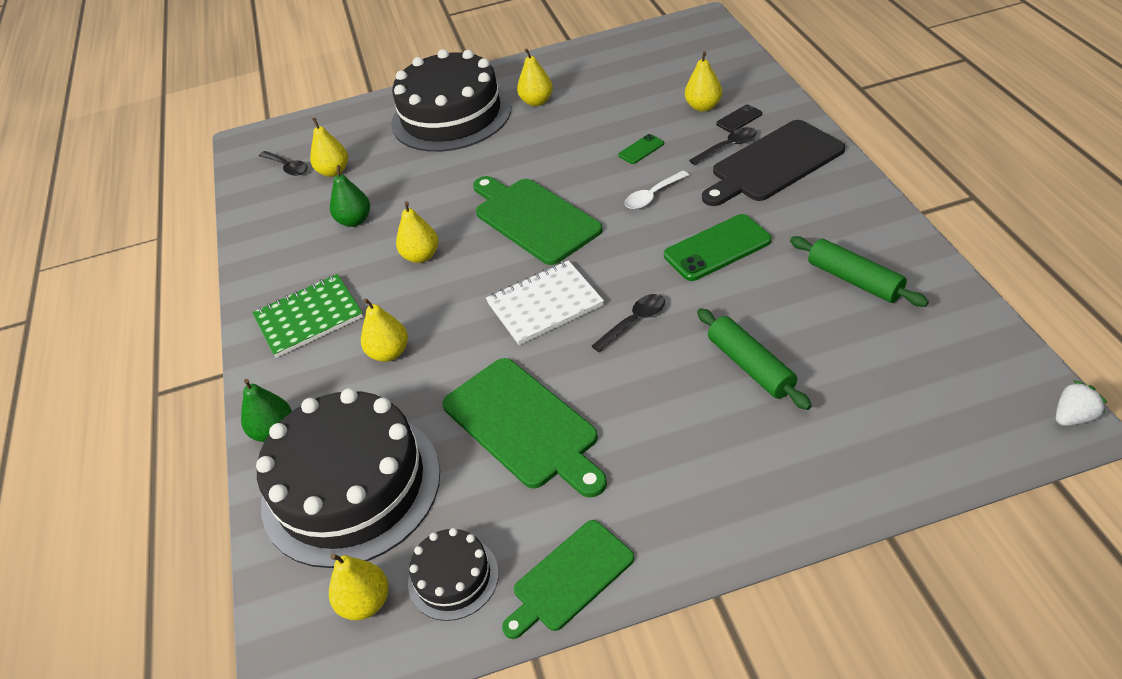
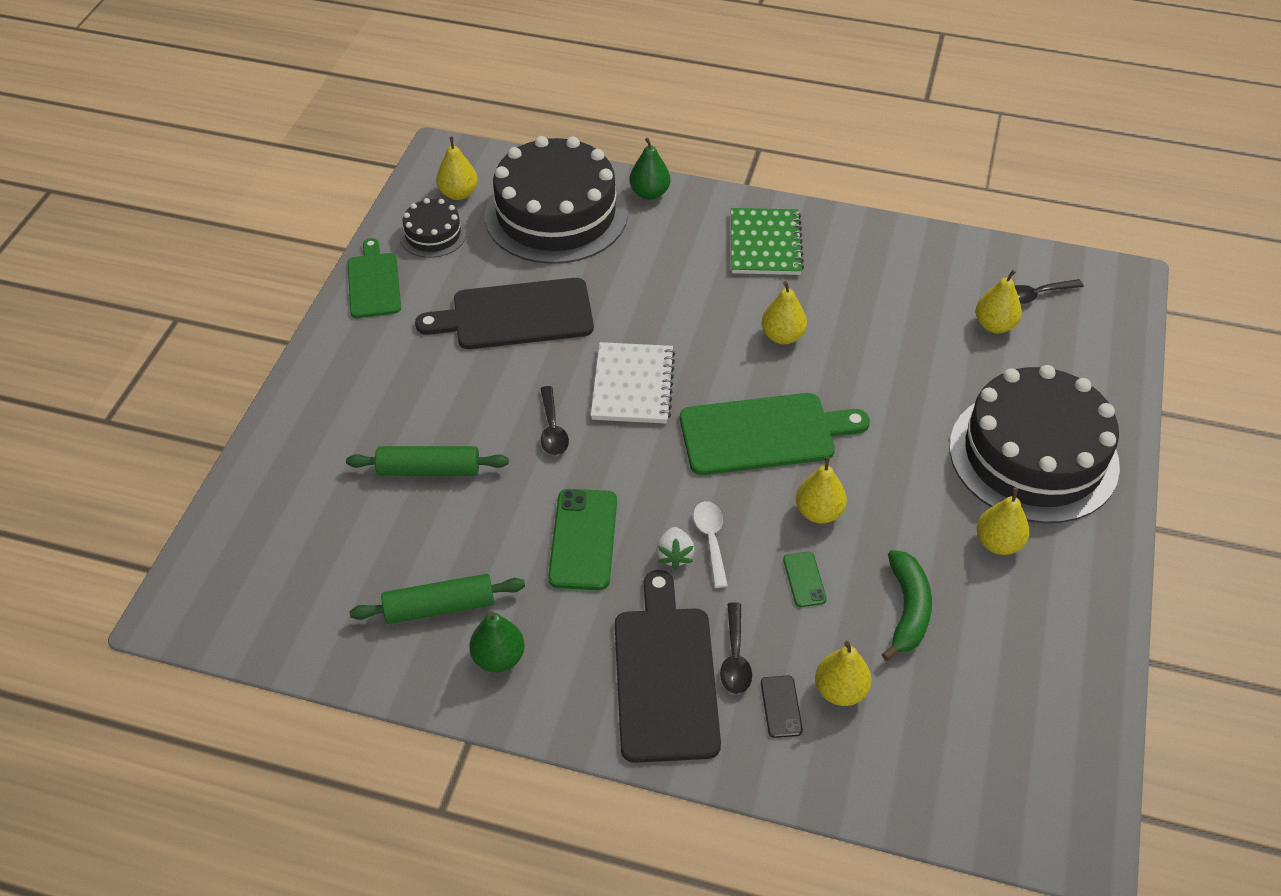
camera: 115 degrees right, 5 degrees up
(355, 221) = (885, 312): green pear -> green pear (498, 658)
(389, 353) = (671, 274): yellow pear -> yellow pear (818, 512)
(524, 425) = (515, 315): green cutting board -> black cutting board
(621, 109) = (907, 610): none -> green banana
(1073, 417) = (170, 625): white strawberry -> white strawberry (674, 555)

